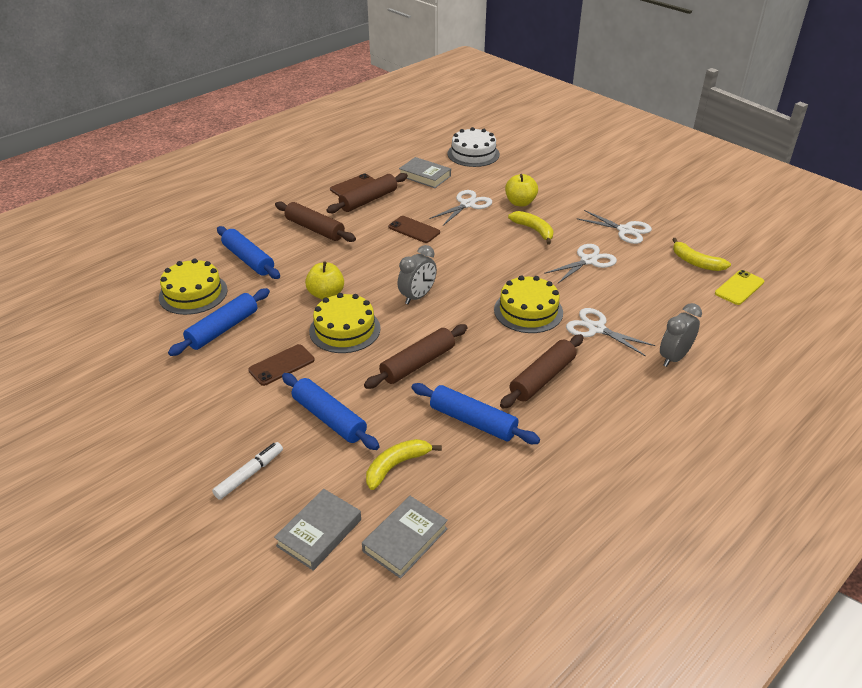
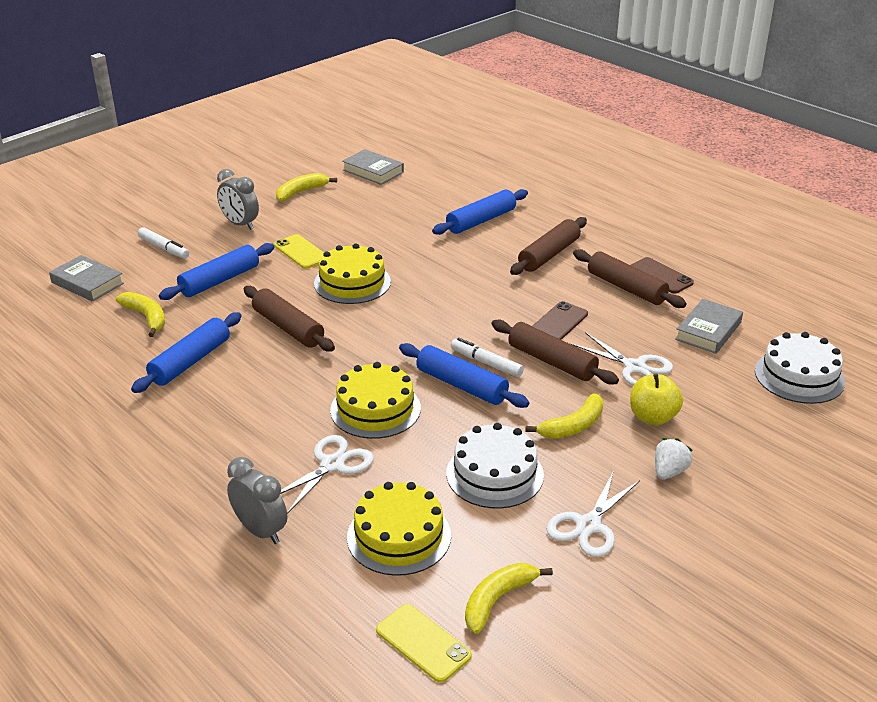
camera: 90 degrees right, 5 degrees down
(147, 374) = (301, 192): none -> yellow banana
(193, 293) = (419, 199): yellow cake -> yellow cake (399, 536)
(223, 329) = (361, 219): blue rolling pin -> blue rolling pin (461, 385)
(281, 365) = (301, 252): brown phone -> yellow phone
(326, 294) = (416, 269): yellow apple -> none
(405, 540) = (60, 323): grey book -> grey book (373, 171)
(417, 297) = (409, 327): grey clock -> grey clock (240, 224)
(466, 261) = (486, 363): none -> white marker
(542, 378) = (245, 412): brown rolling pin -> brown rolling pin (552, 361)
(571, 202) = (669, 472): none -> white strawberry
(588, 261) = (494, 474): white scissors -> white cake

